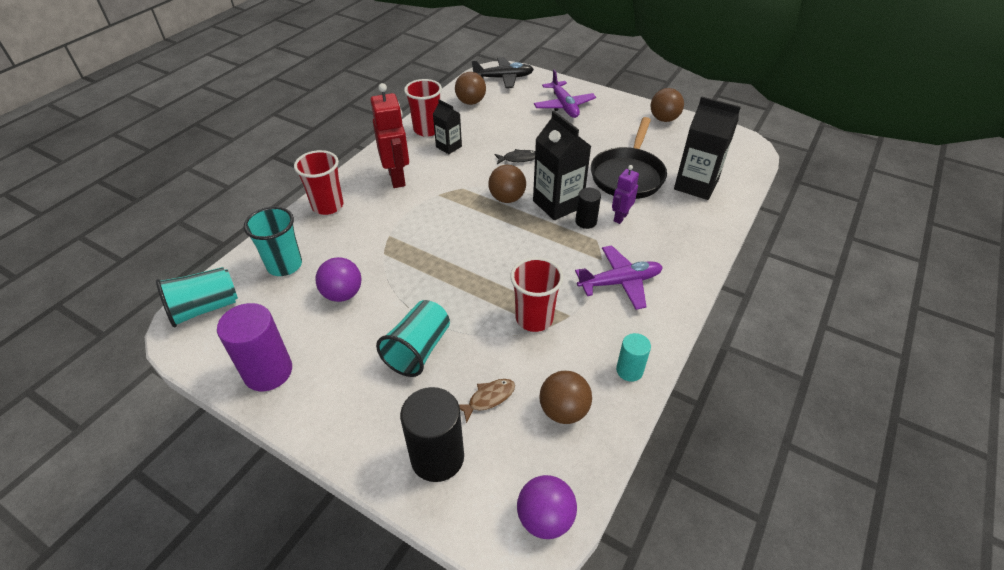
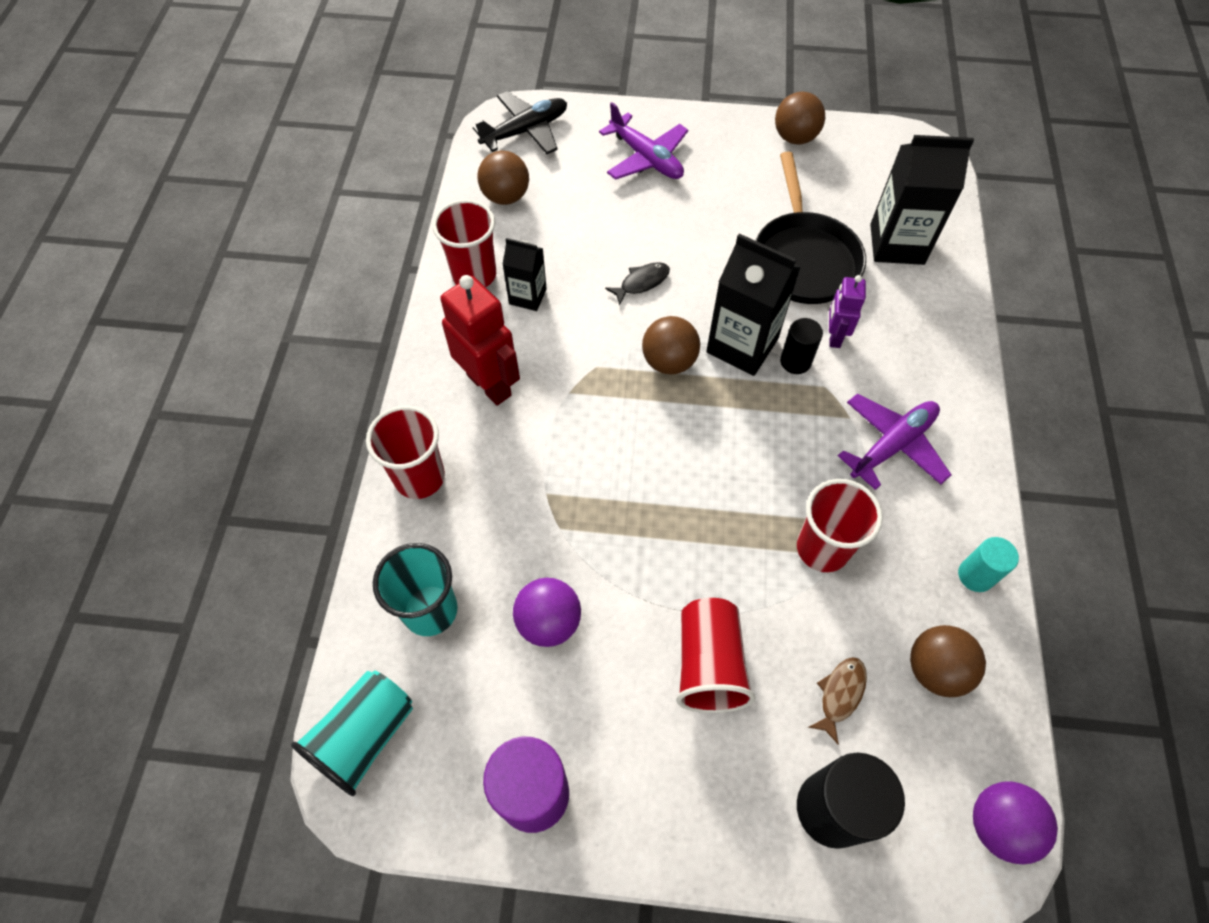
camera: 25 degrees left, 15 degrees up
(418, 350) = (709, 664): turquoise cup -> red cup

